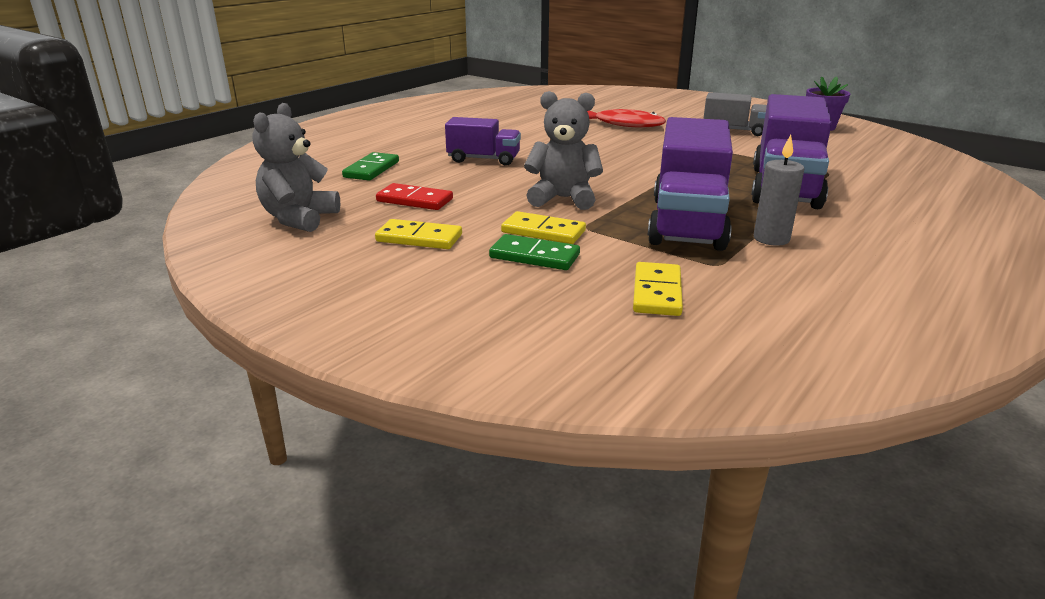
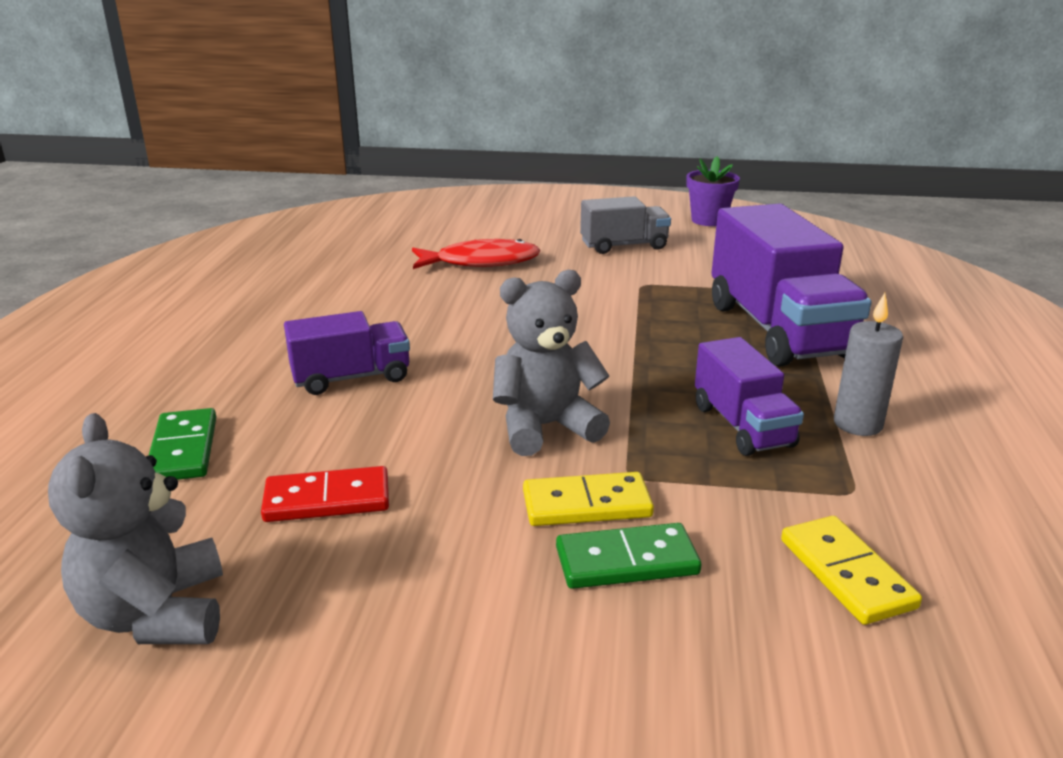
camera: 30 degrees left, 0 degrees up
(419, 238) = (419, 585): yellow domino -> none
(687, 223) = (742, 426): purple truck -> purple truck, size x0.56

